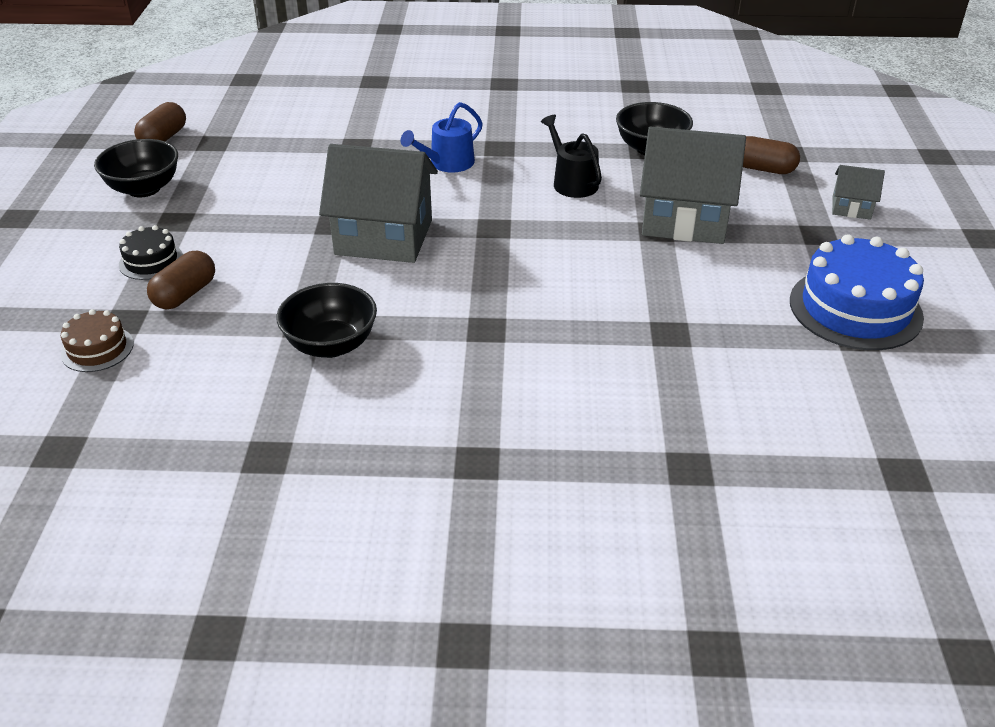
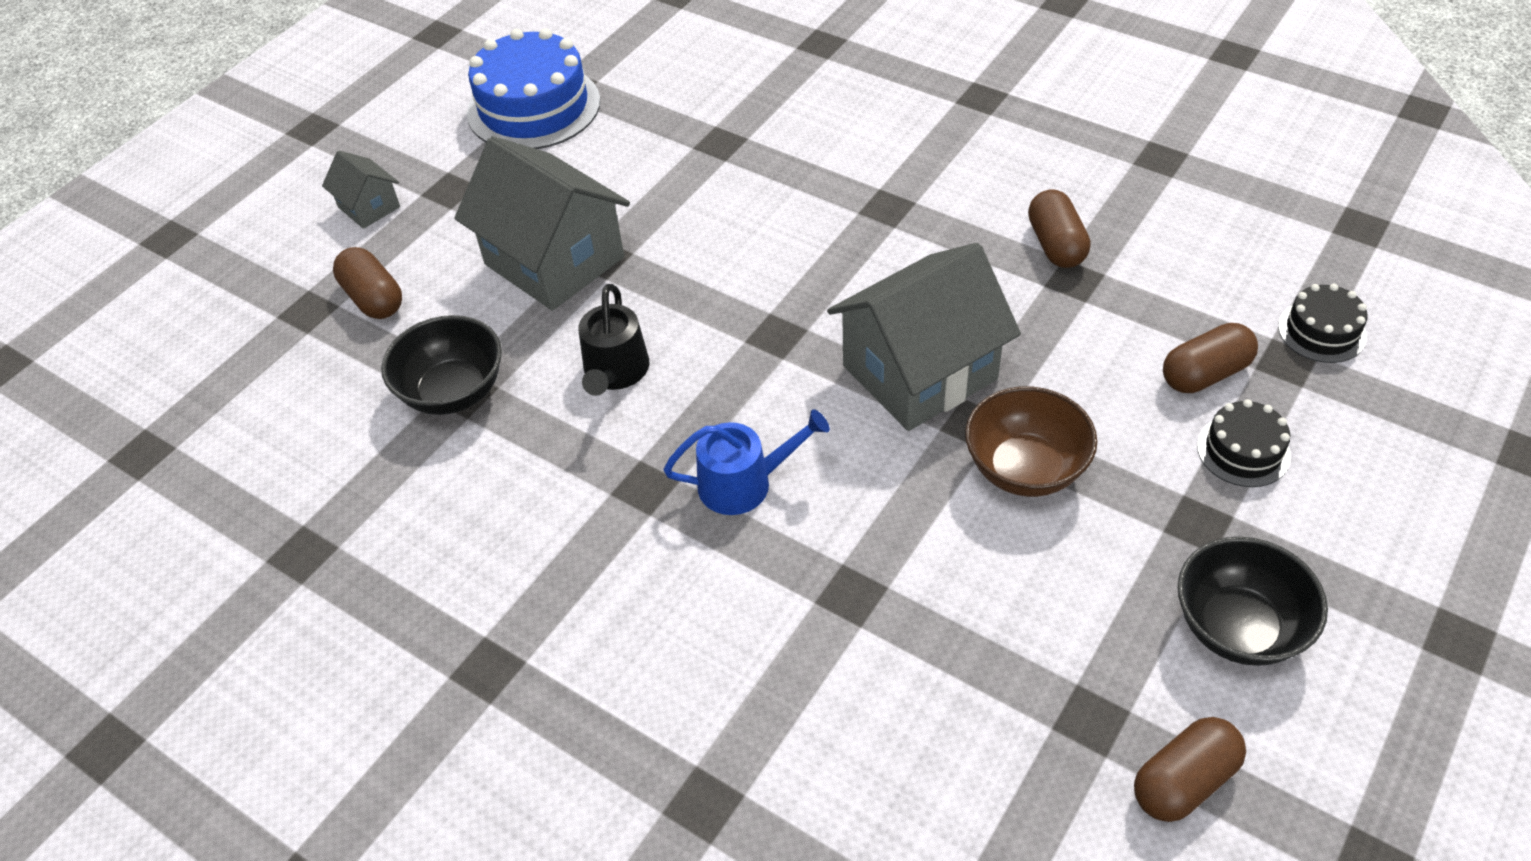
camera: 145 degrees left, 10 degrees up
(97, 349) = (1321, 331): brown cake -> black cake
(289, 213) = (1025, 469): none -> brown bowl
(331, 345) = (1056, 245): black bowl -> brown capsule
(383, 237) = (920, 372): grey house -> grey house turned 75 degrees counterclockwise

